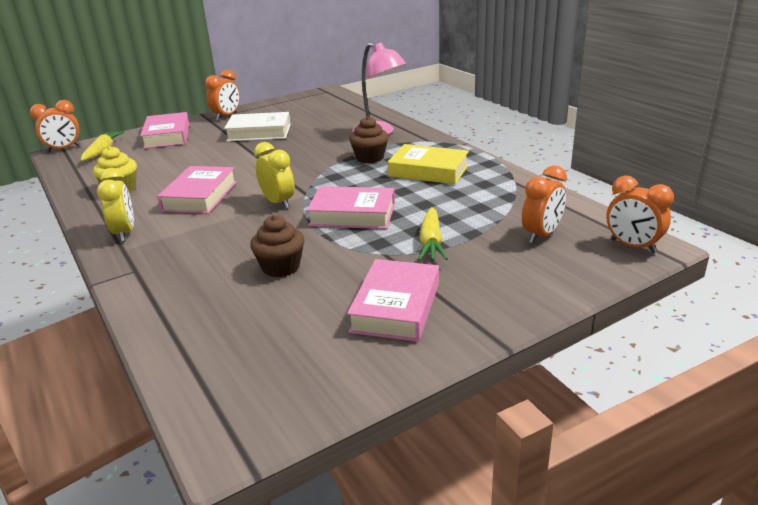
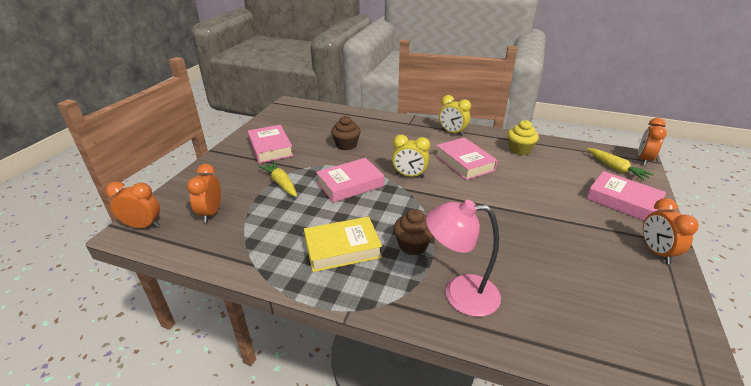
camera: 140 degrees right, 5 degrees up
(259, 132) = (567, 239): white book -> none

